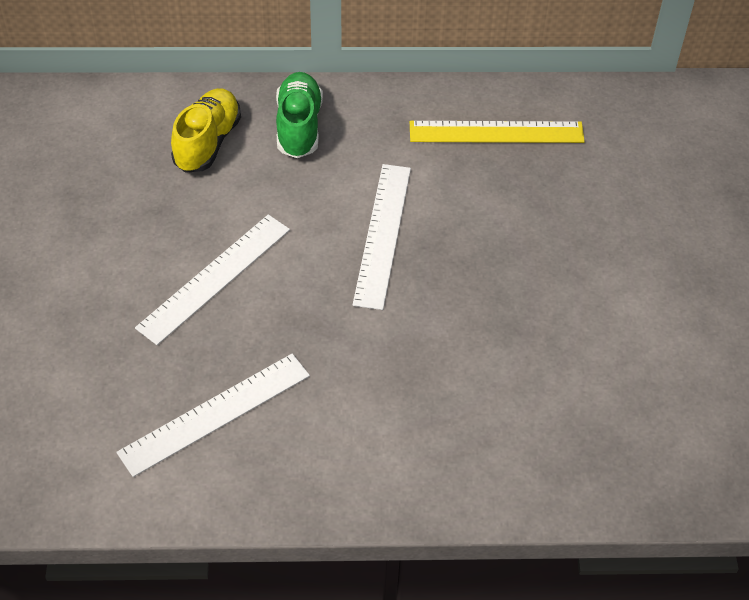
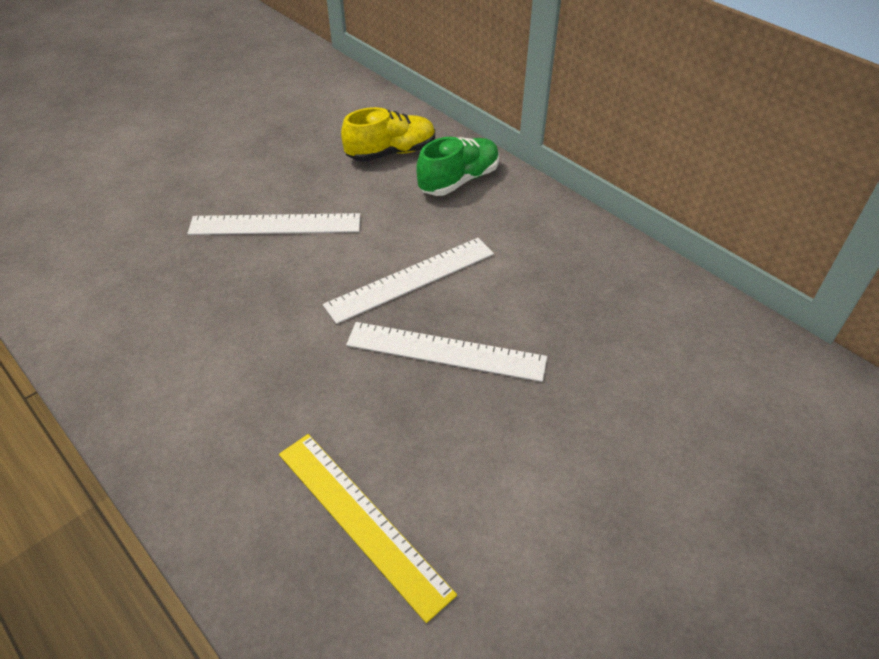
camera: 50 degrees right, 5 degrees down
(215, 414) = (150, 297): white ruler -> white ruler (445, 352)
(496, 132) = (594, 277): yellow ruler -> yellow ruler (361, 521)

